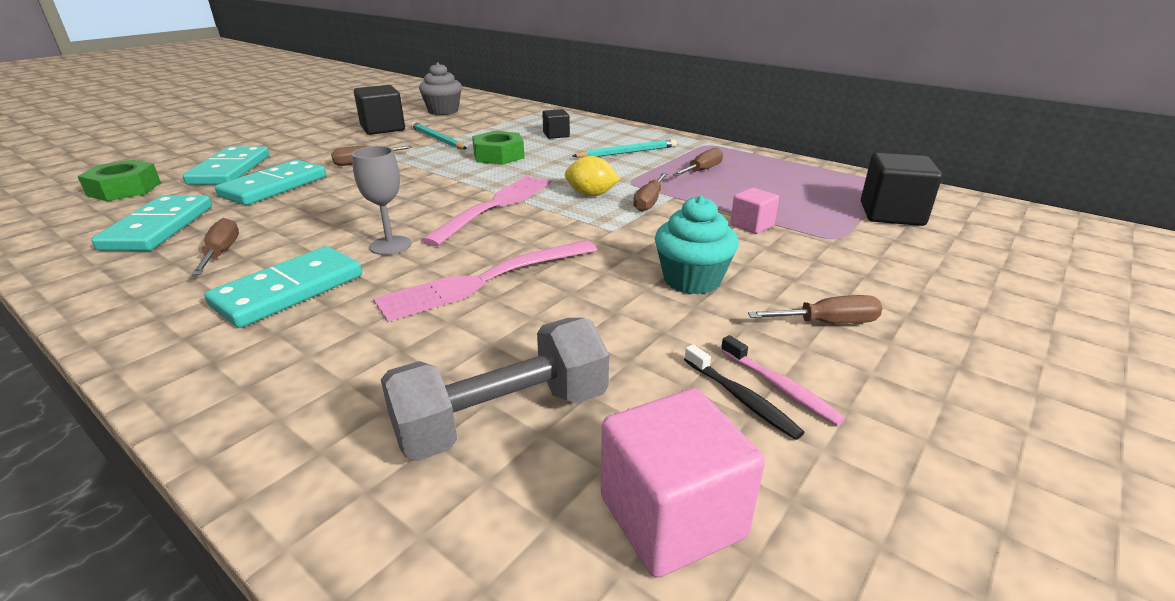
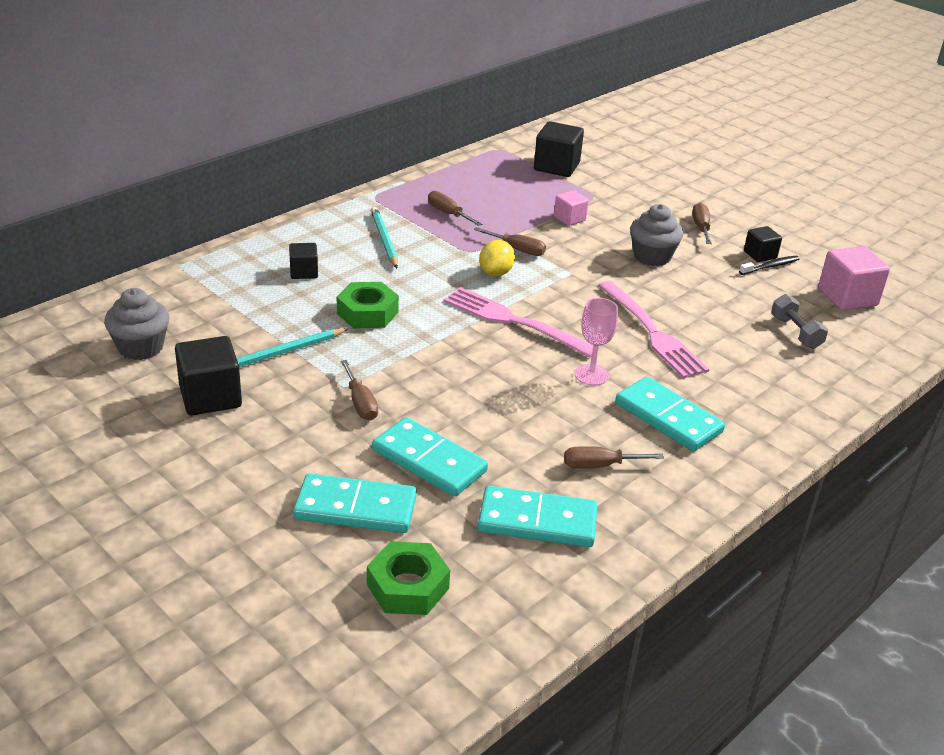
camera: 85 degrees left, 5 degrees up
(390, 245) = (591, 375): grey goblet -> pink goblet
(503, 418) = (795, 332): grey dumbbell -> grey dumbbell, size x0.60
(692, 280) = (652, 256): turquoise cupcake -> grey cupcake
(780, 387) = (760, 255): pink toothbrush -> black cube

